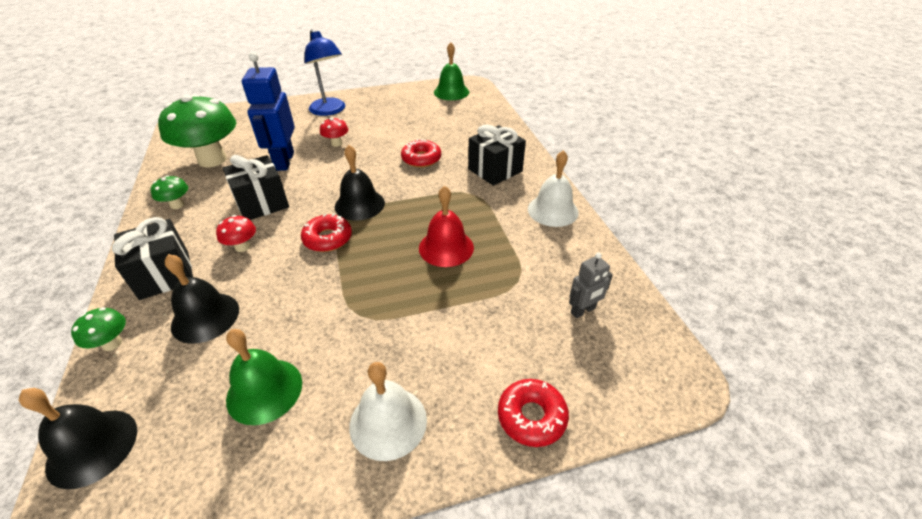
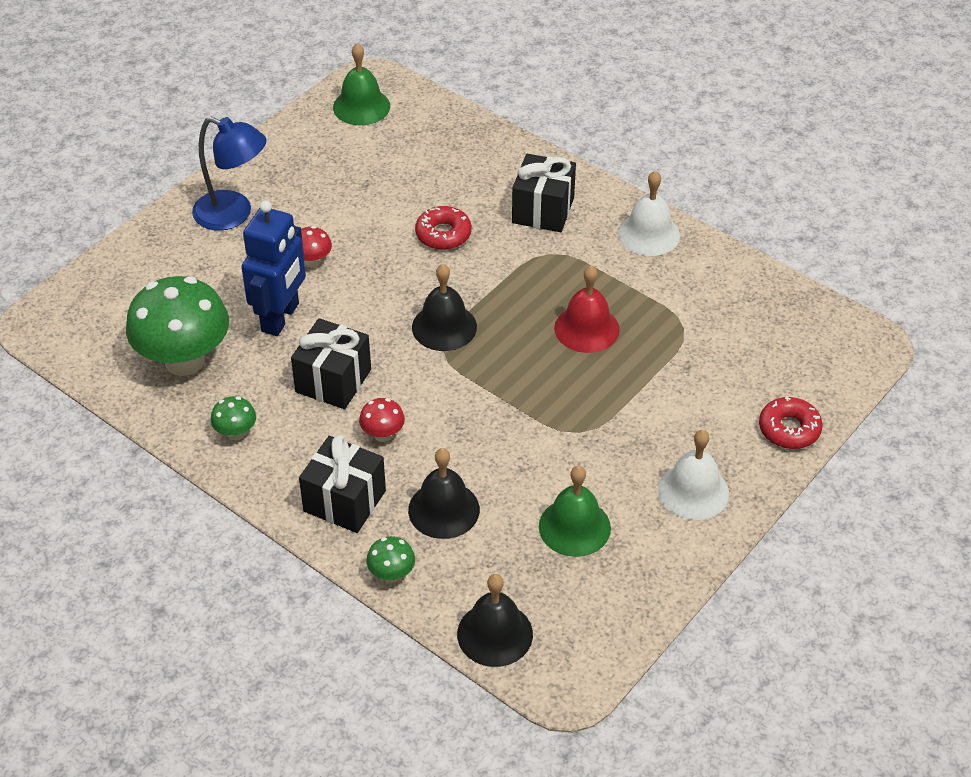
camera: 35 degrees left, 5 degrees up
(284, 161) = (281, 318): blue robot -> blue robot turned 120 degrees counterclockwise
(328, 238) = (459, 380): red donut -> none
(583, 311) = (760, 326): grey robot -> none

